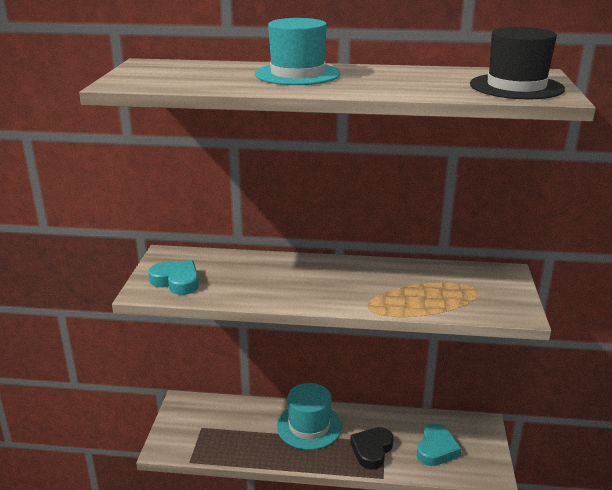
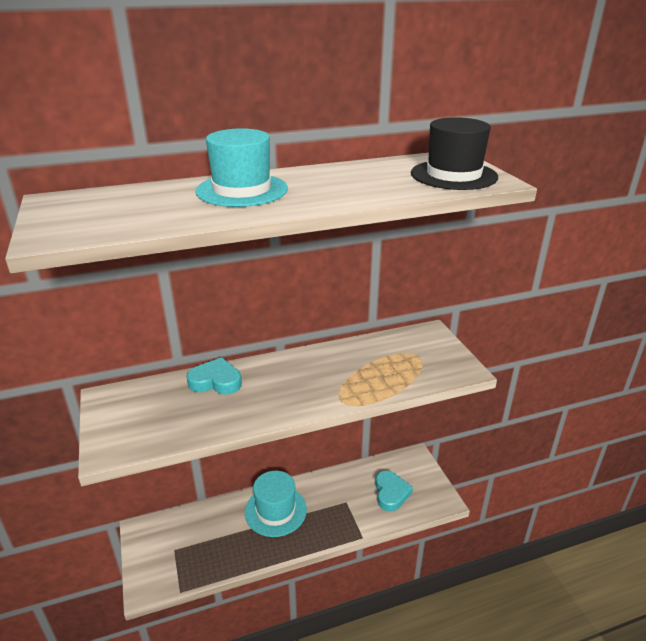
camera: 25 degrees left, 5 degrees up
(176, 281) = (137, 427): turquoise heart -> turquoise heart (216, 381)
(372, 450) = (340, 514): black heart -> none

